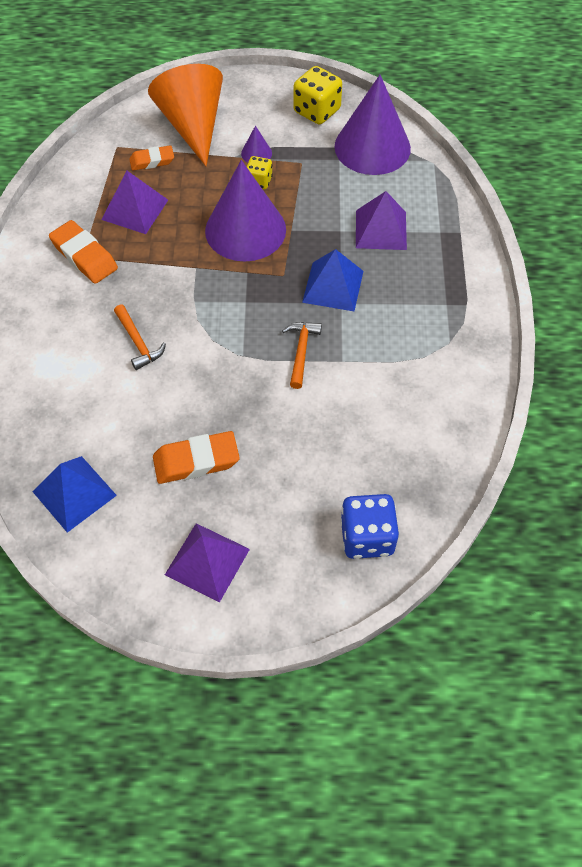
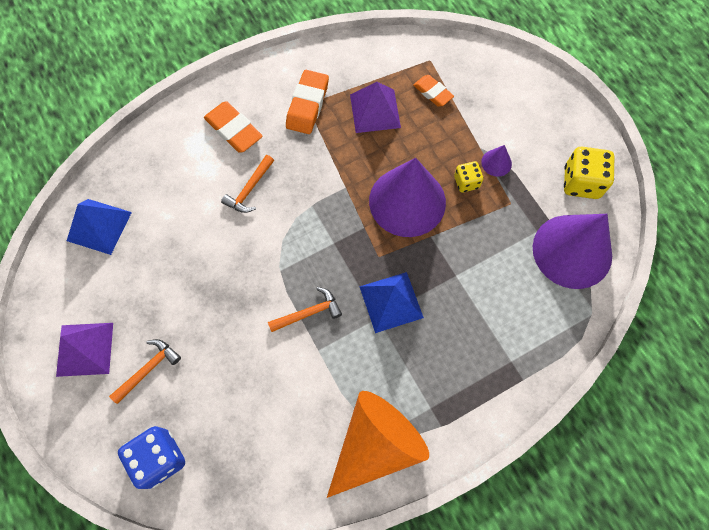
camera: 60 degrees right, 10 degrees up
(193, 126) = (492, 98): orange cone -> orange cone (376, 444)
(196, 461) = (166, 292): orange eraser -> orange eraser (233, 130)
(269, 510) = (148, 369): none -> orange hammer
(380, 229) = (479, 308): purple pyramid -> none

